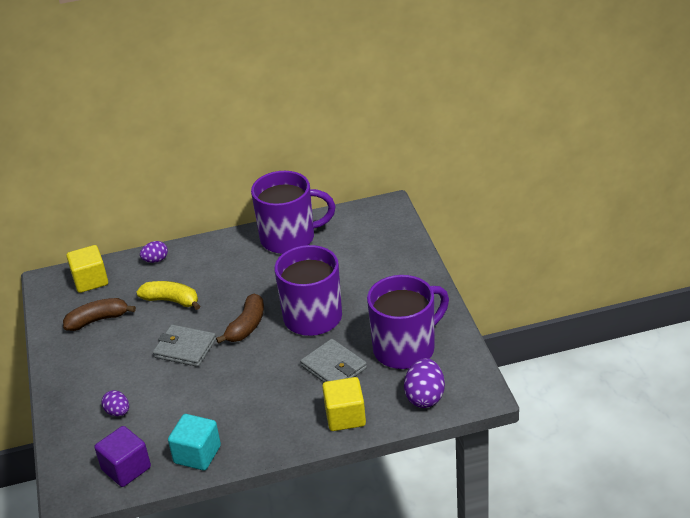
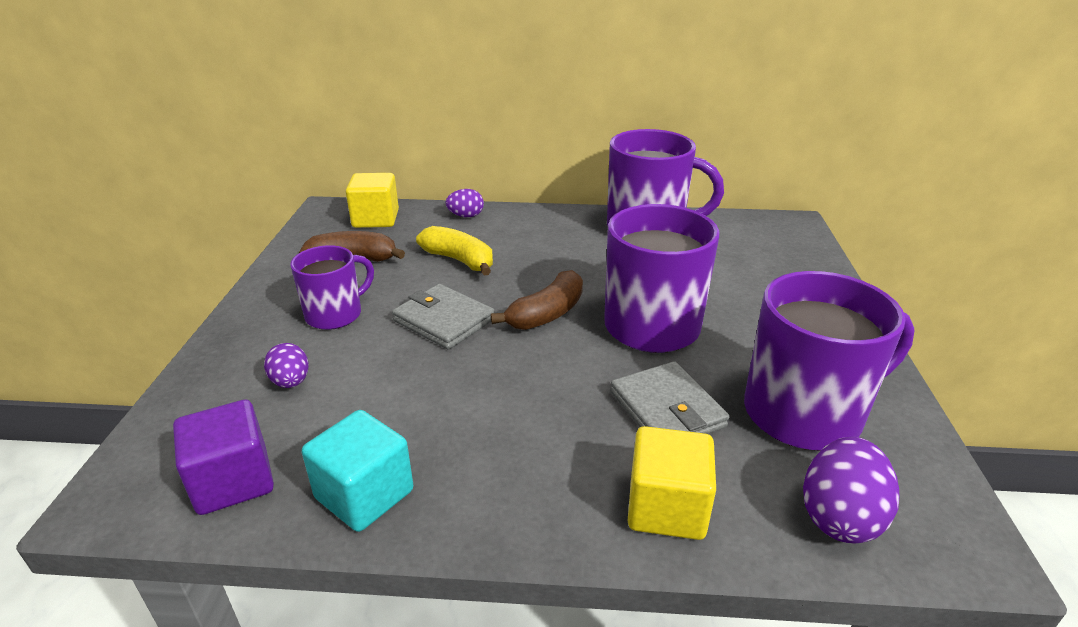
camera: 15 degrees right, 5 degrees down
(114, 363) = (335, 314): none -> purple mug

